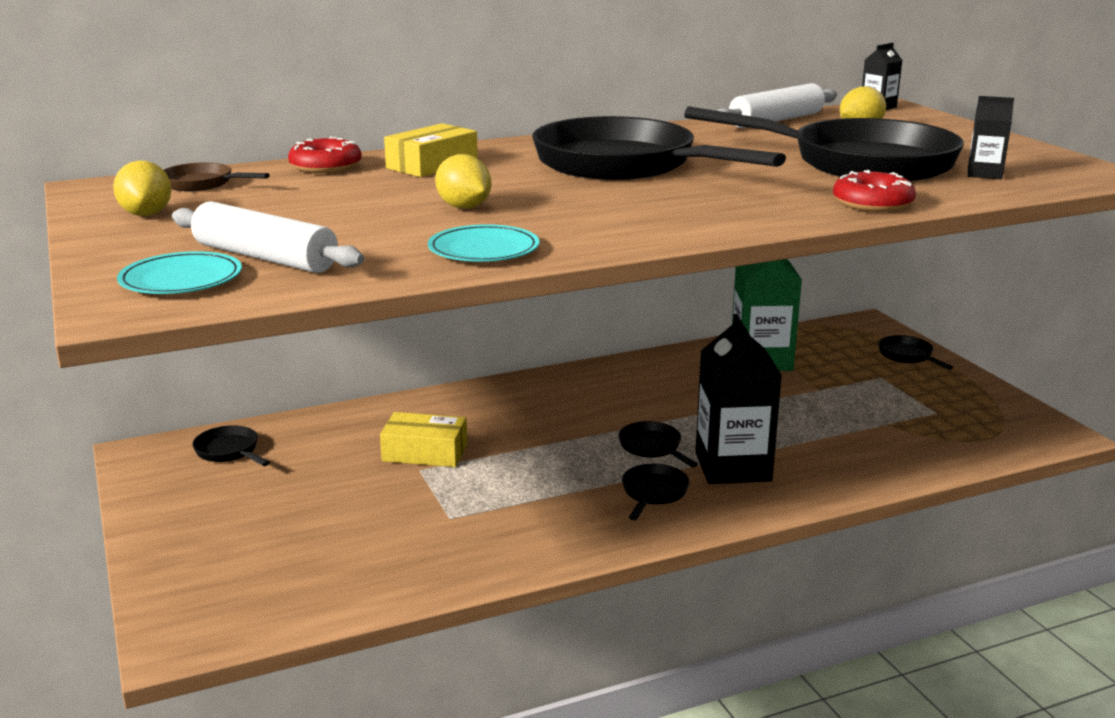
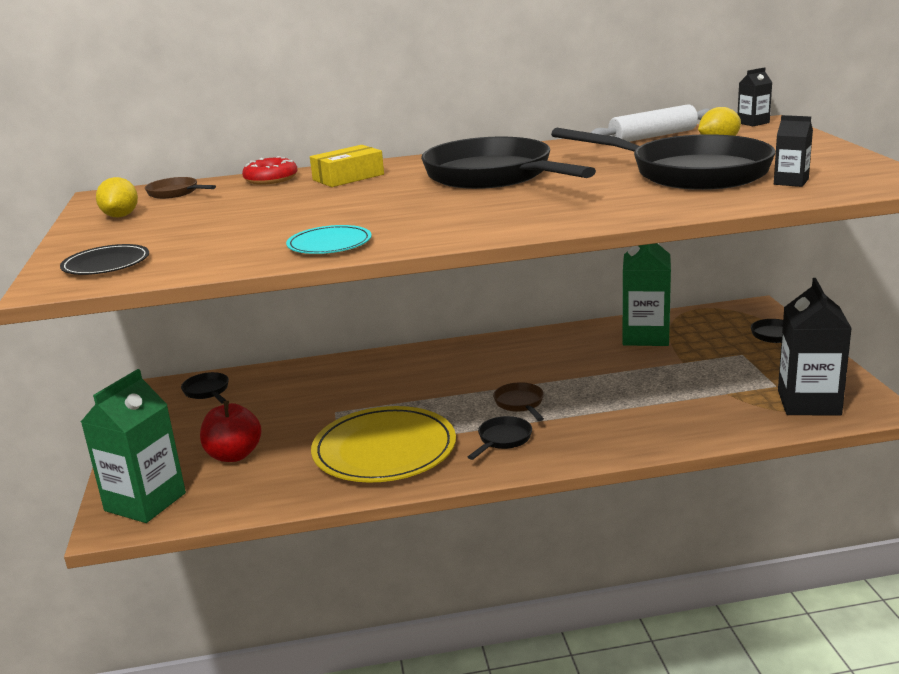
camera: 15 degrees right, 0 degrees up
(181, 279) = (106, 264): turquoise plate -> black plate
(210, 606) = (145, 502): none -> green carton
(265, 257) = (173, 249): white rolling pin -> none
(308, 534) = (234, 455): none -> red apple
(425, 452) = (345, 399): yellow box -> none
(464, 207) = (343, 211): yellow lemon -> none
(509, 515) = (384, 450): none -> yellow plate
(652, 447) = (520, 404): black pan -> brown pan
(733, 467) = (577, 422): black carton -> black carton (809, 403)
(872, 203) = (667, 208): red donut -> none

